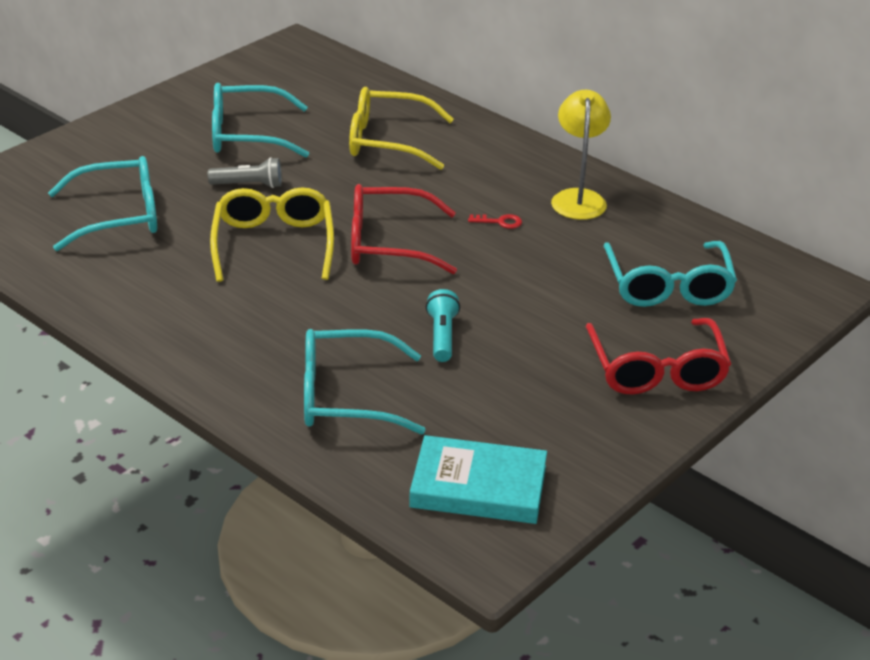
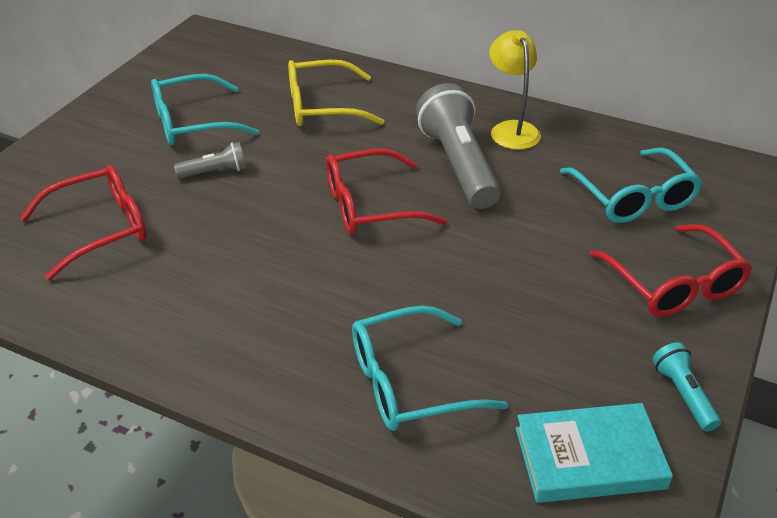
camera: 15 degrees left, 5 degrees up
(118, 216) = (100, 229): turquoise glasses -> red glasses
(273, 244) = (264, 228): yellow glasses -> none
(442, 336) = (466, 292): turquoise flashlight -> turquoise flashlight (683, 394)
(500, 222) = (458, 165): red key -> grey flashlight

